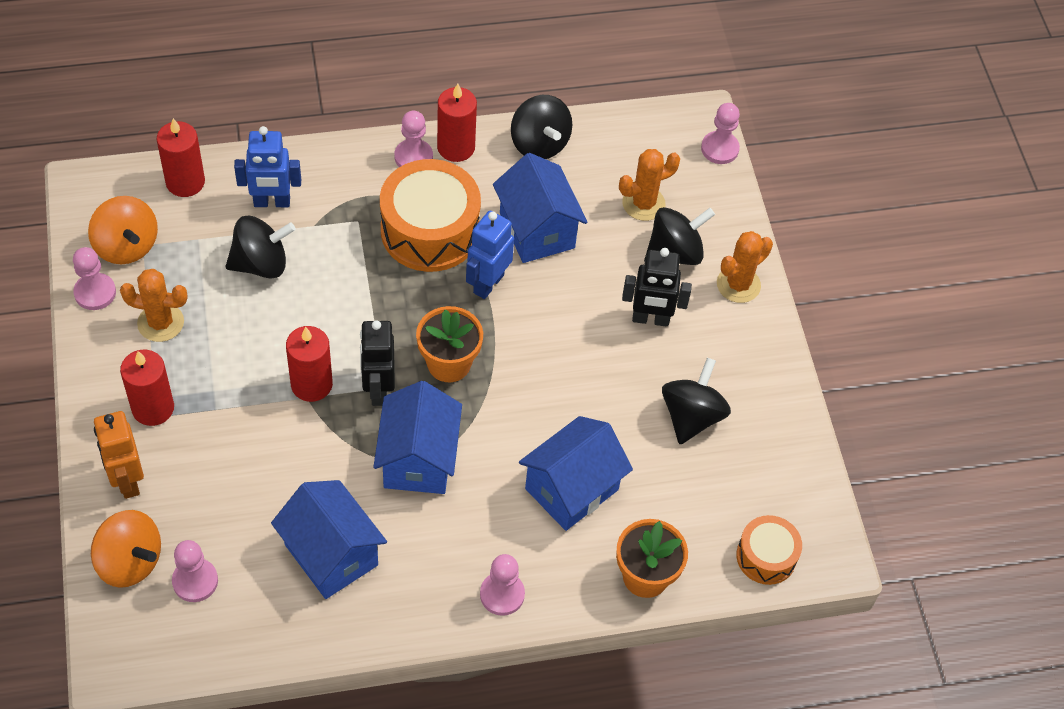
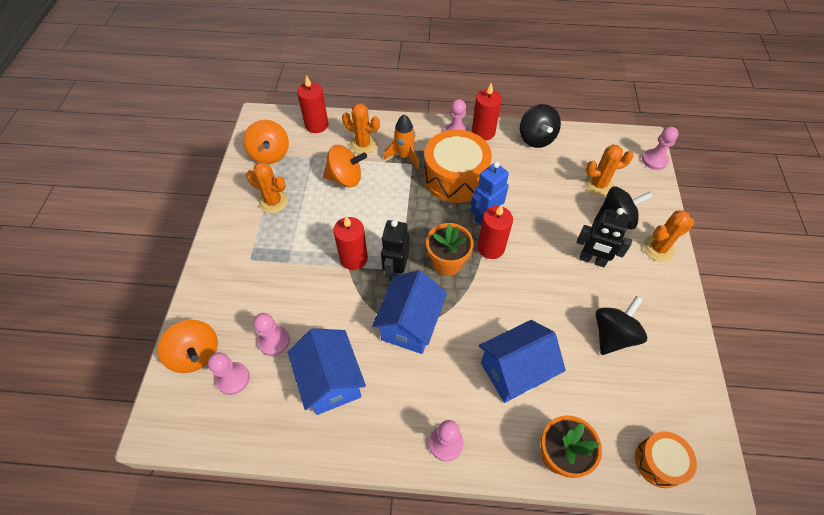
camera: 20 degrees right, 0 degrees up
(95, 293) = (242, 177): pink pawn -> pink pawn (274, 341)
(127, 480) = (216, 297): orange robot -> none
(153, 408) = (249, 253): red candle -> red candle (491, 248)
(261, 264) = (345, 178): black spinning top -> orange spinning top
(272, 202) = (363, 144): blue robot -> orange cactus
(343, 210) = (404, 156): none -> orange rocket
(537, 230) = (524, 189): blue house -> none

